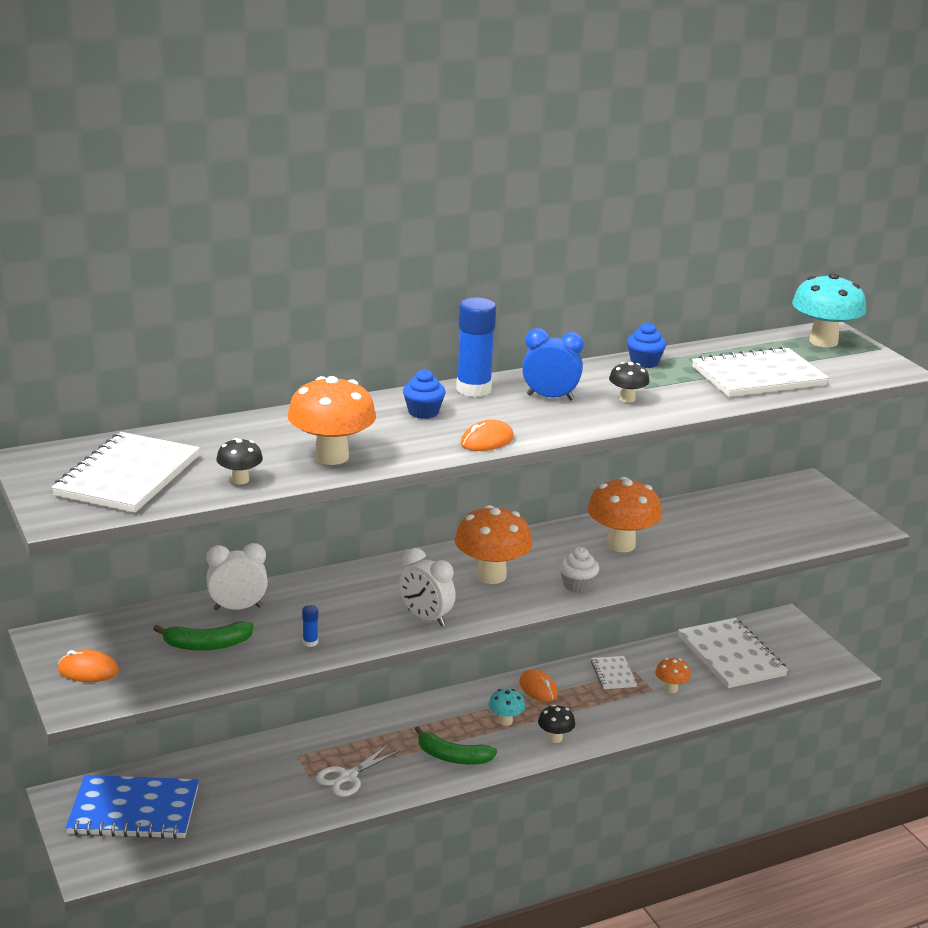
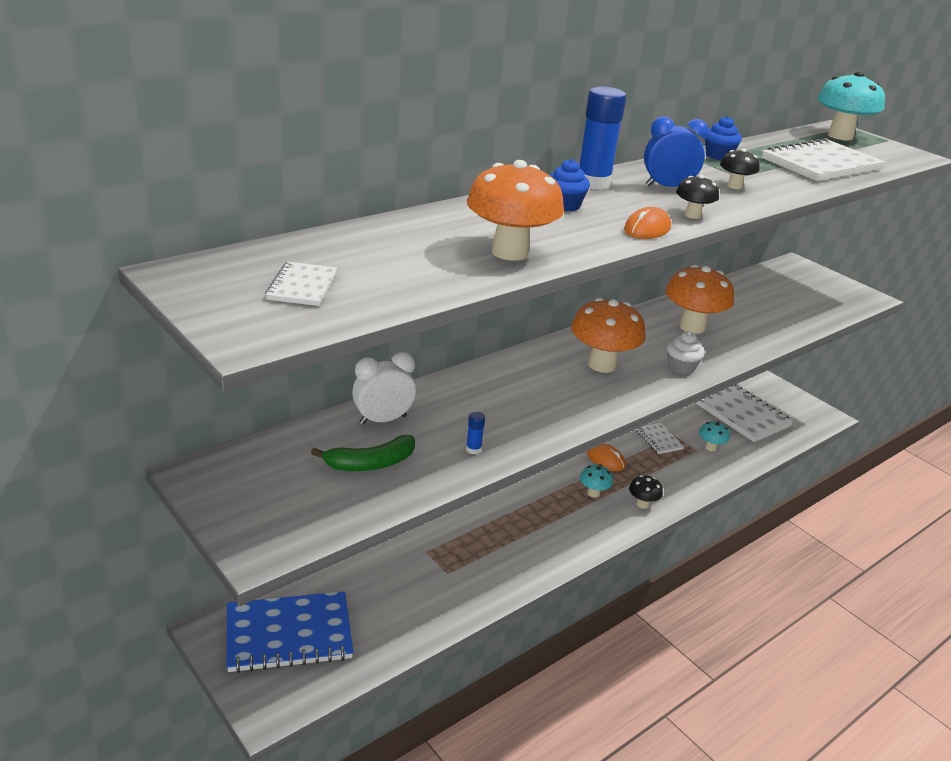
camera: 15 degrees left, 5 degrees up
(88, 670) = (255, 508): orange mouse -> none
(127, 476) = (302, 286): white notebook -> white notebook, size x0.49
(240, 480) = (431, 282): black mushroom -> black mushroom (692, 215)
(348, 777) = (481, 567): white scissors -> none
(426, 618) = (568, 412): white clock -> none
(452, 757) = (565, 534): green banana -> none
(671, 689) = (710, 448): orange mushroom -> turquoise mushroom

